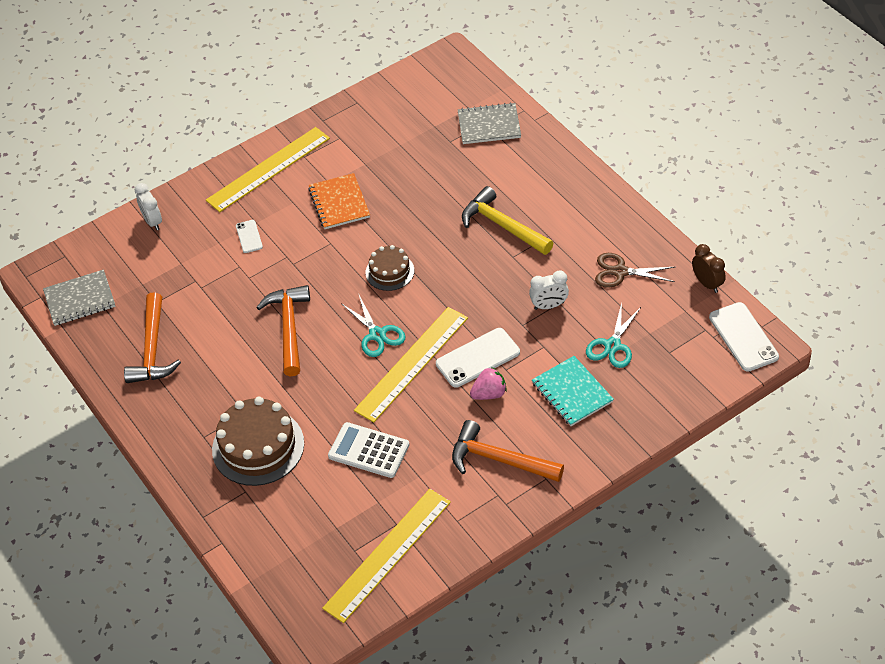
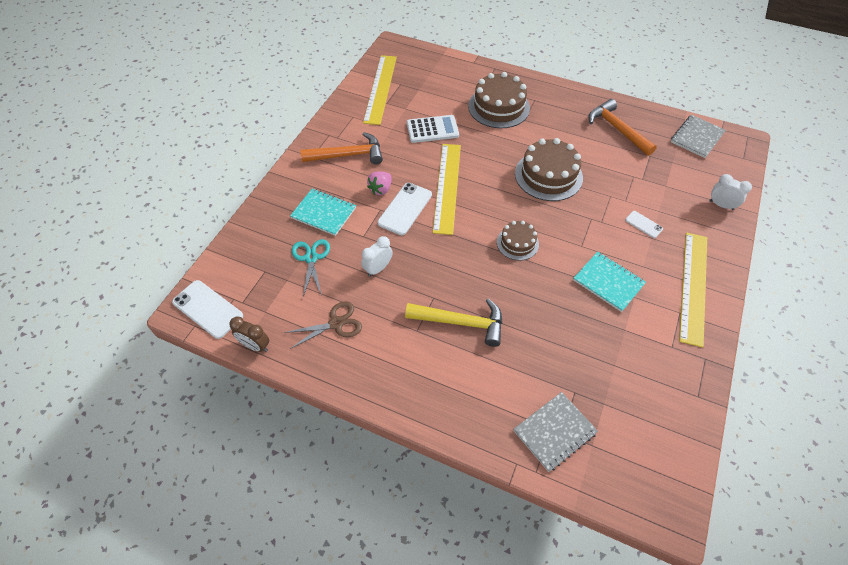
camera: 145 degrees right, 5 degrees up
(289, 328) = (548, 175): orange hammer -> brown cake
(339, 203) = (608, 282): orange notebook -> turquoise notebook
(377, 334) = (486, 195): turquoise scissors -> none

